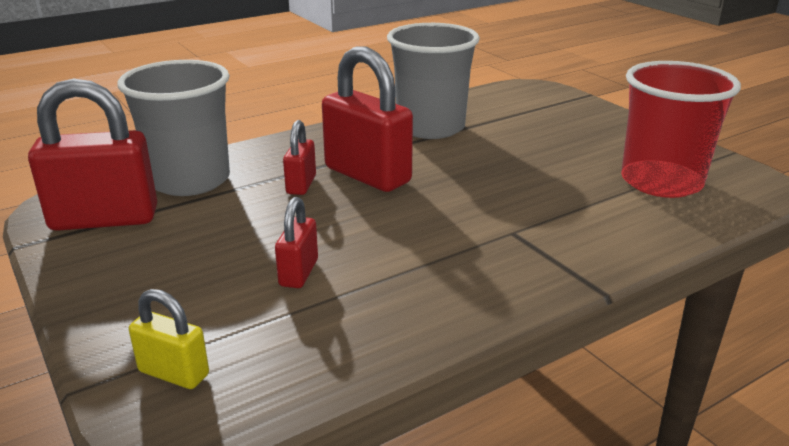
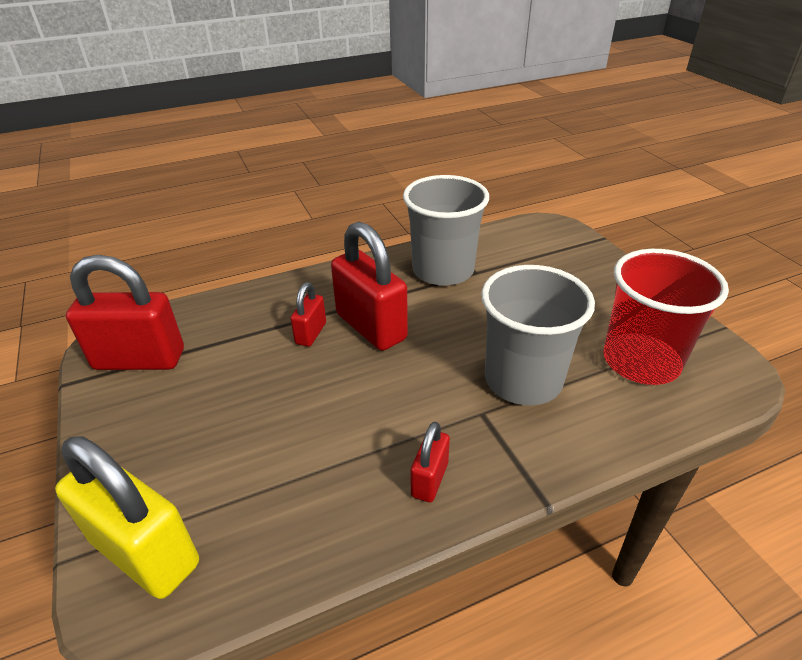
camera: 10 degrees right, 10 degrees up
(174, 373) = (146, 552): yellow padlock -> yellow padlock, size x1.96
(190, 180) = (220, 319): grey cup -> grey cup (523, 380)
(298, 273) = (280, 443): red padlock -> red padlock (429, 479)

